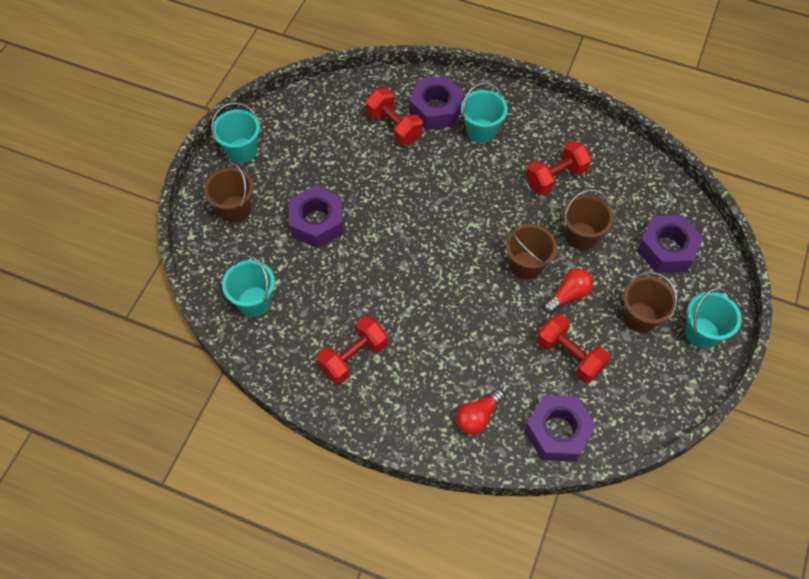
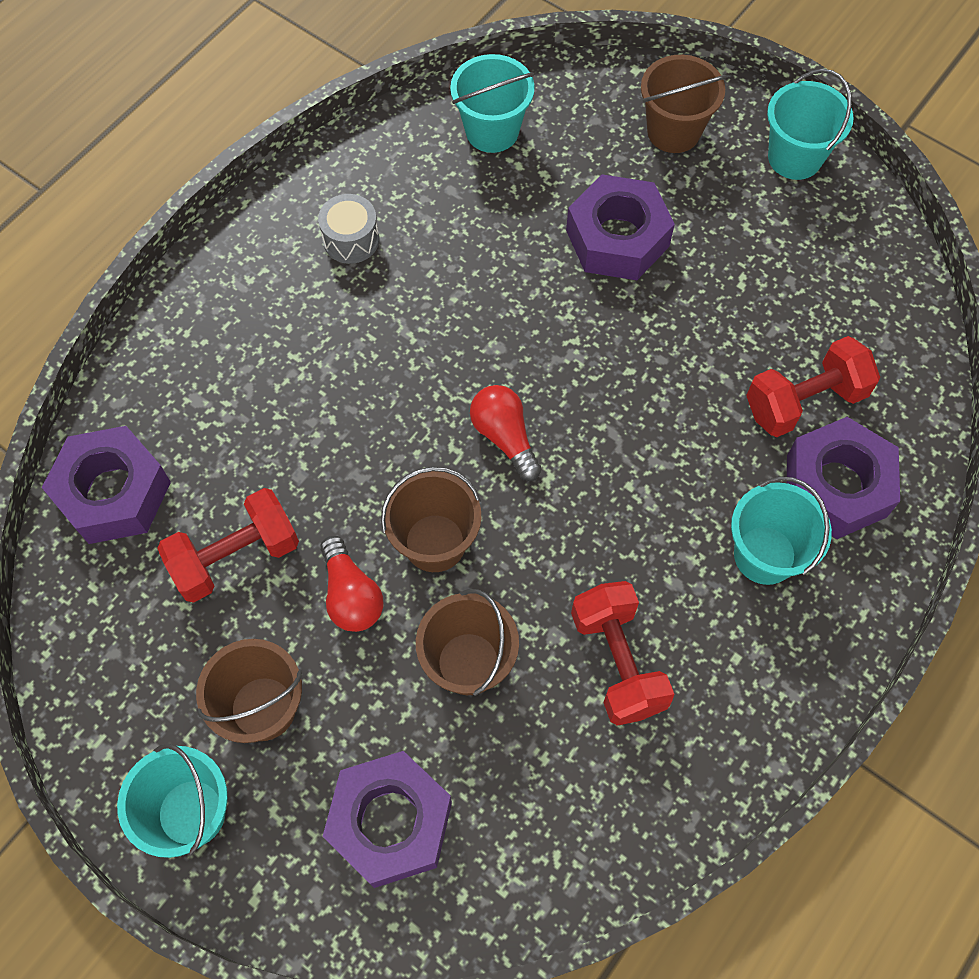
camera: 105 degrees right, 5 degrees up
(353, 357) = (351, 239): red dumbbell -> grey drum
(478, 417) = (186, 384): red light bulb -> red light bulb (505, 437)

